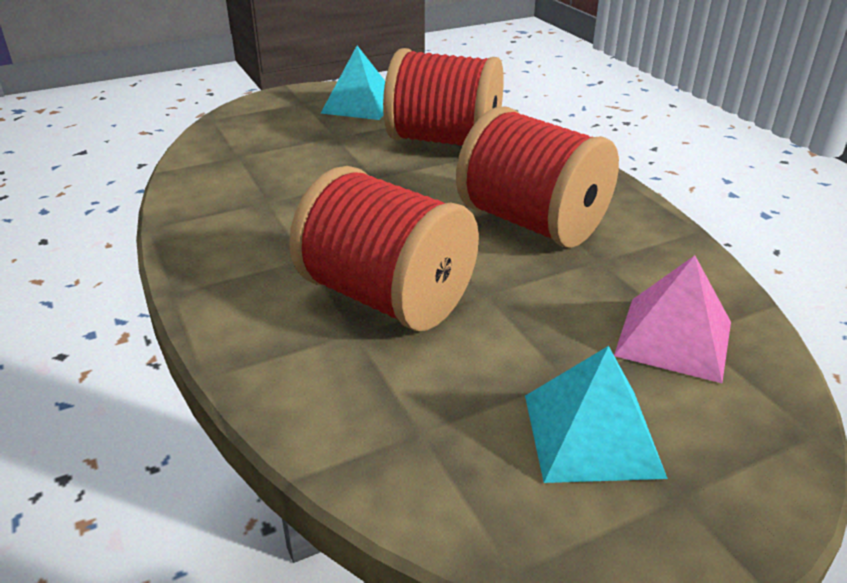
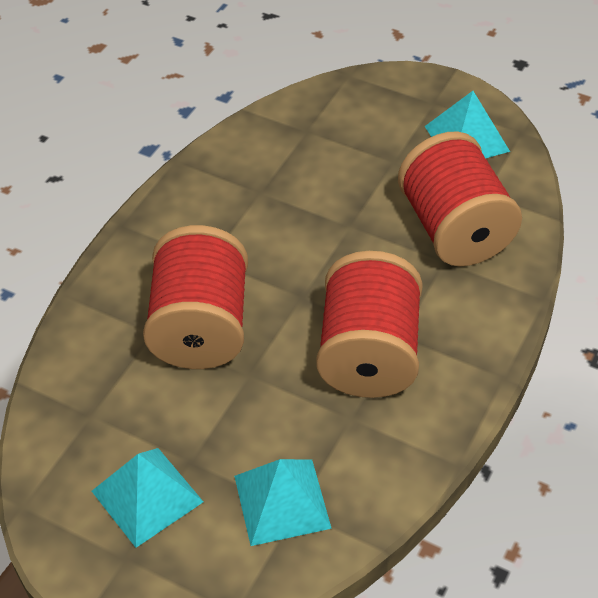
camera: 55 degrees right, 15 degrees up
(674, 338) = (282, 501): pink pyramid -> turquoise pyramid

